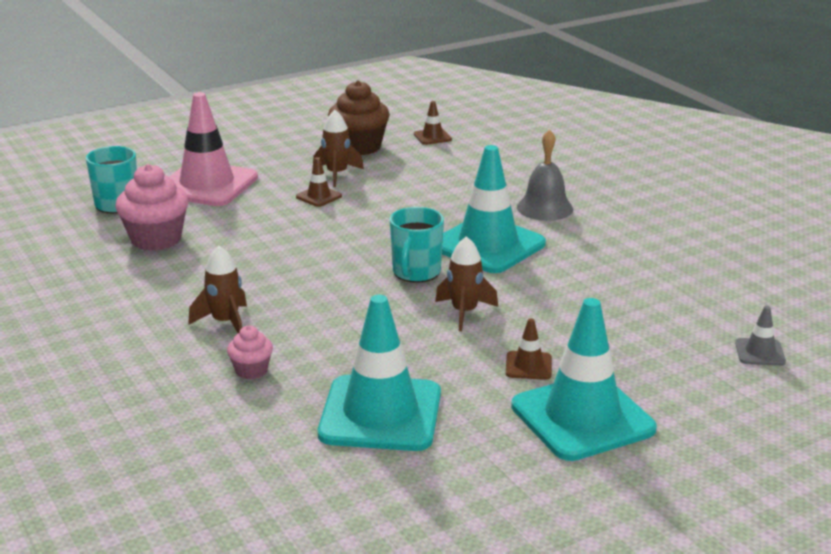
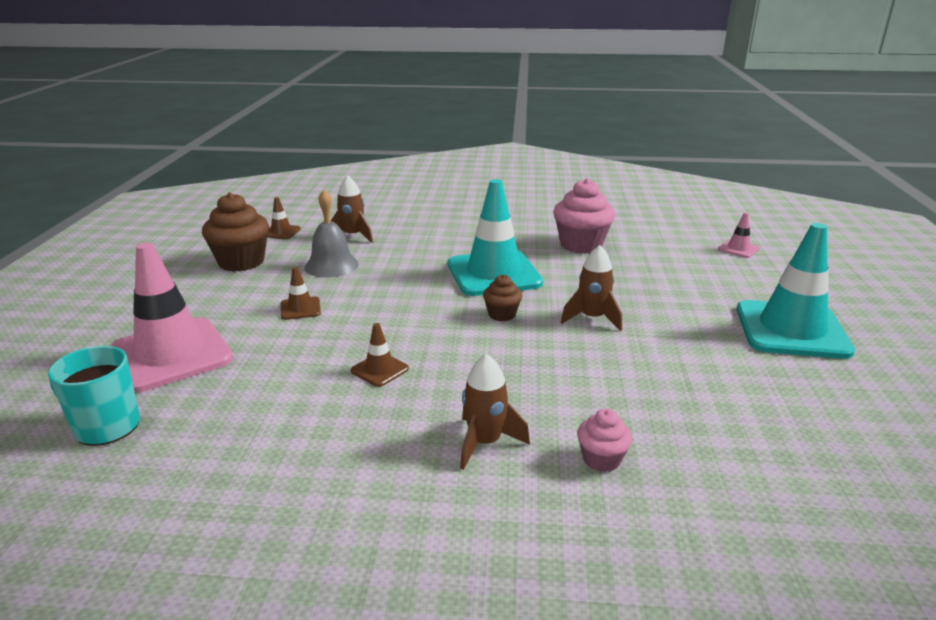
camera: 55 degrees left, 0 degrees up
(156, 239) = (238, 427): pink cupcake -> pink cupcake (581, 245)
(337, 174) = (273, 287): brown rocket -> brown rocket (353, 236)
(380, 414) = (736, 413): turquoise traffic cone -> none
(416, 272) = (502, 314): turquoise mug -> brown cupcake
(528, 366) = (700, 323): brown traffic cone -> brown traffic cone (379, 370)
(545, 208) = (463, 237): grey bell -> grey bell (331, 265)
(760, 352) = (738, 249): grey traffic cone -> pink traffic cone

